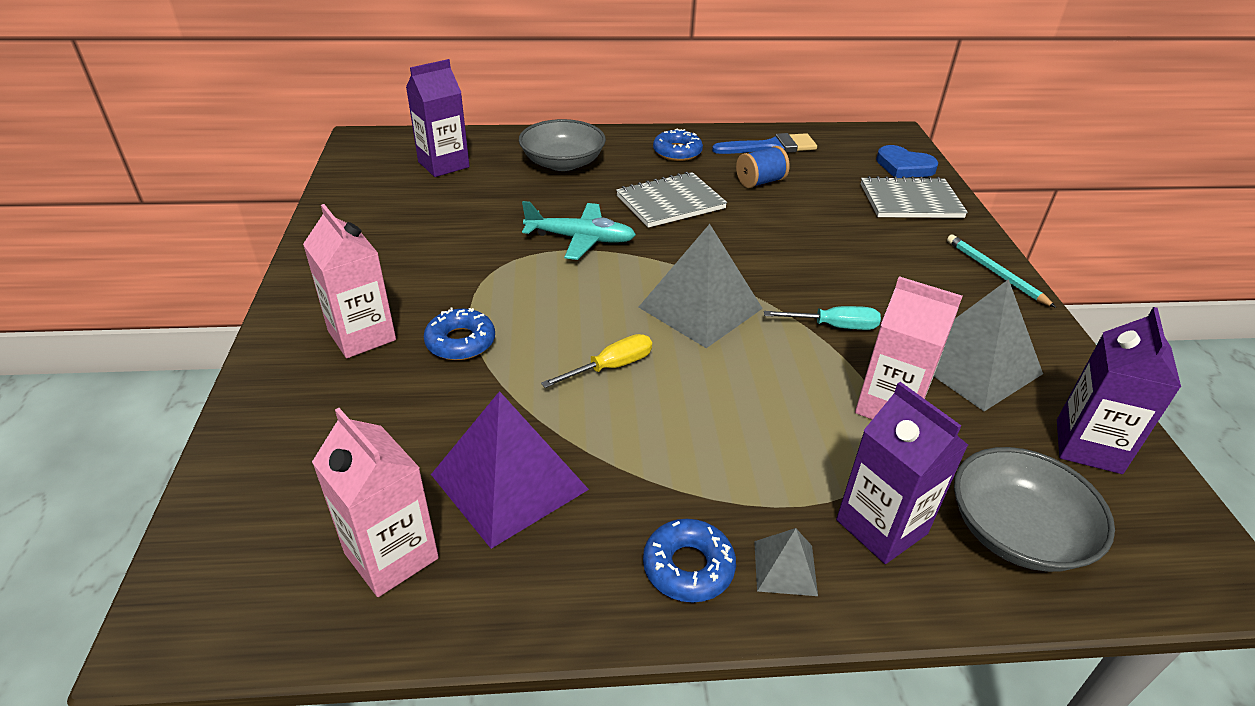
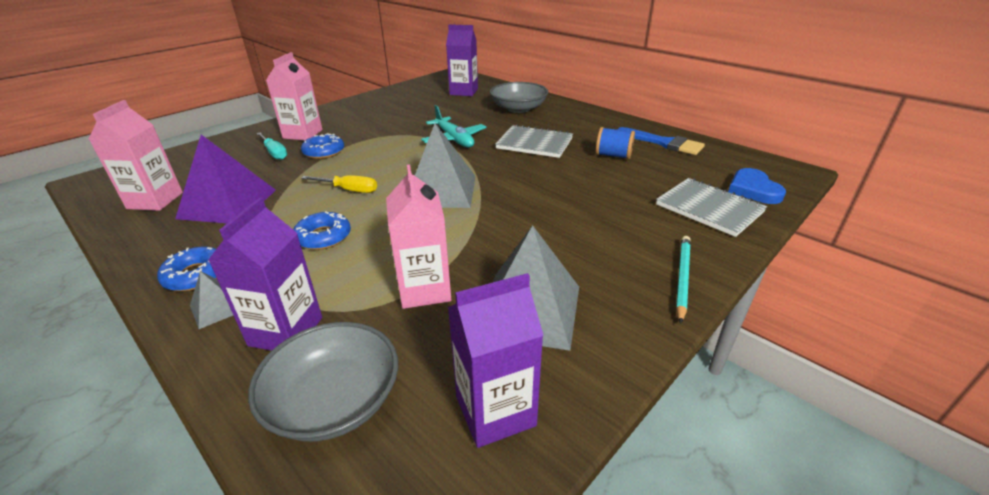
camera: 50 degrees right, 5 degrees down
(677, 152) = (593, 125): blue donut -> blue donut (323, 237)
(834, 326) = (489, 237): turquoise screwdriver -> turquoise screwdriver (274, 153)

